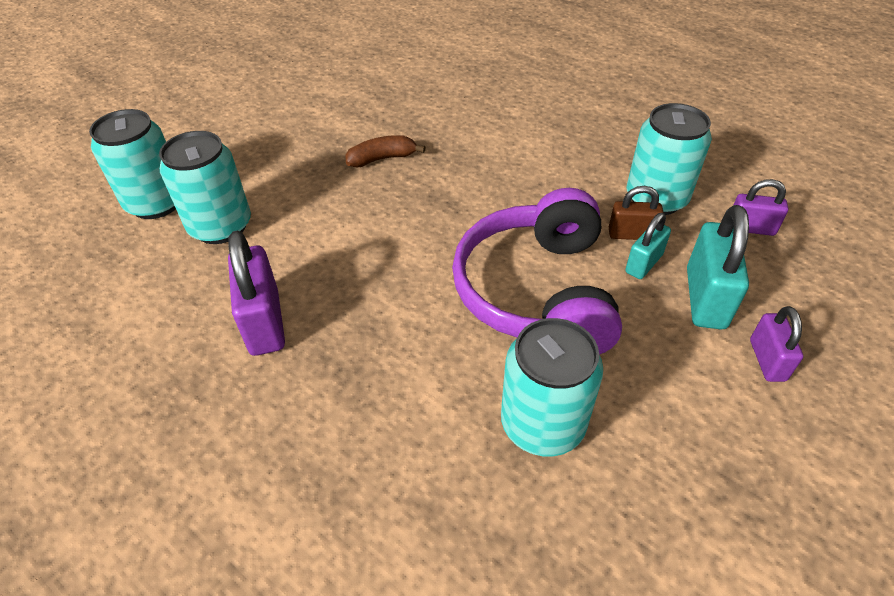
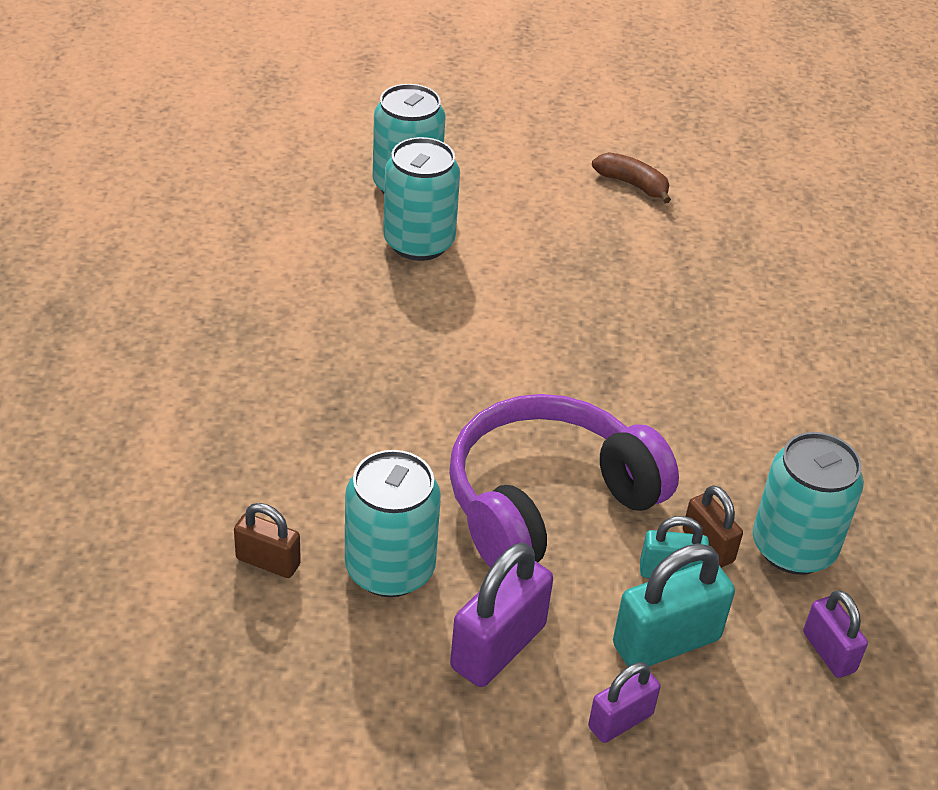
camera: 50 degrees right, 5 degrees down
(264, 322) = (340, 334): purple padlock -> purple padlock (498, 647)
(382, 159) = (622, 298): brown banana -> brown banana (632, 185)
(476, 513) = (268, 561): none -> brown padlock

